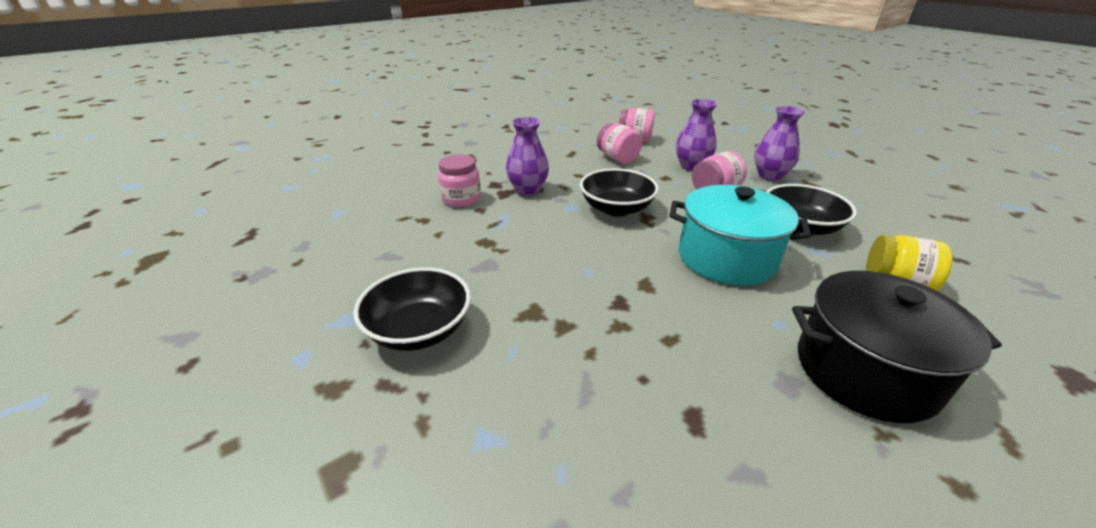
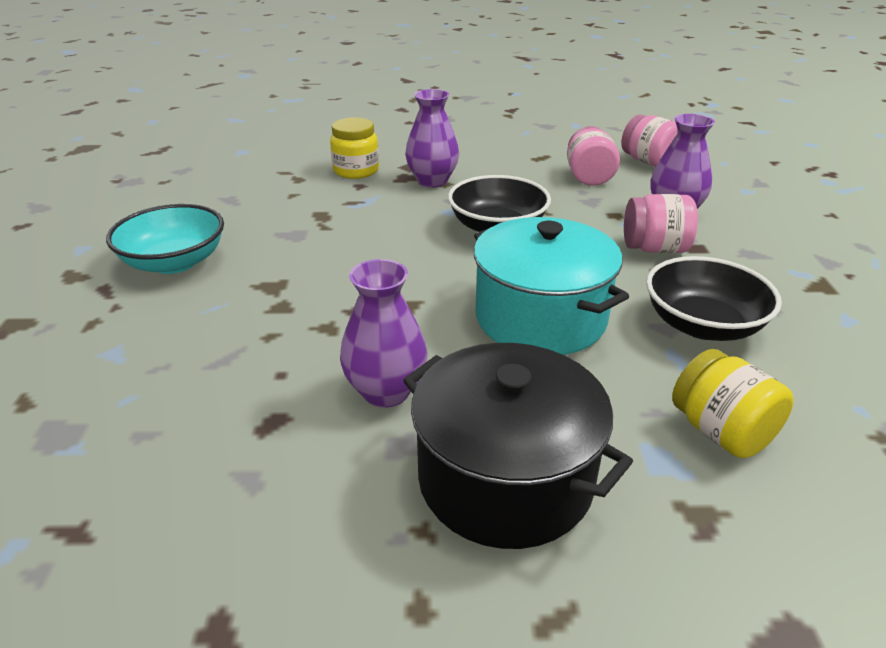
camera: 35 degrees right, 0 degrees up
(419, 329) = (174, 262): black bowl -> turquoise bowl
(461, 199) = (356, 171): pink jar -> yellow jar
(770, 176) = (775, 256): purple vase -> purple vase (386, 391)

